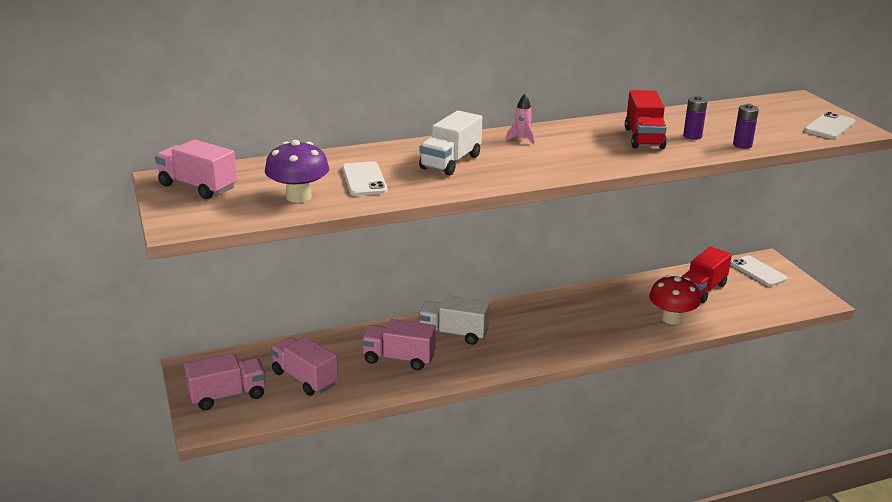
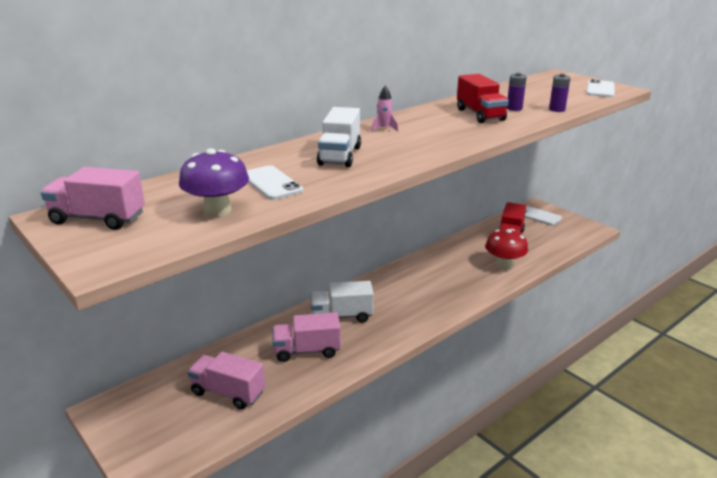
camera: 20 degrees left, 0 degrees up
(228, 396) = (157, 431): pink truck -> none

